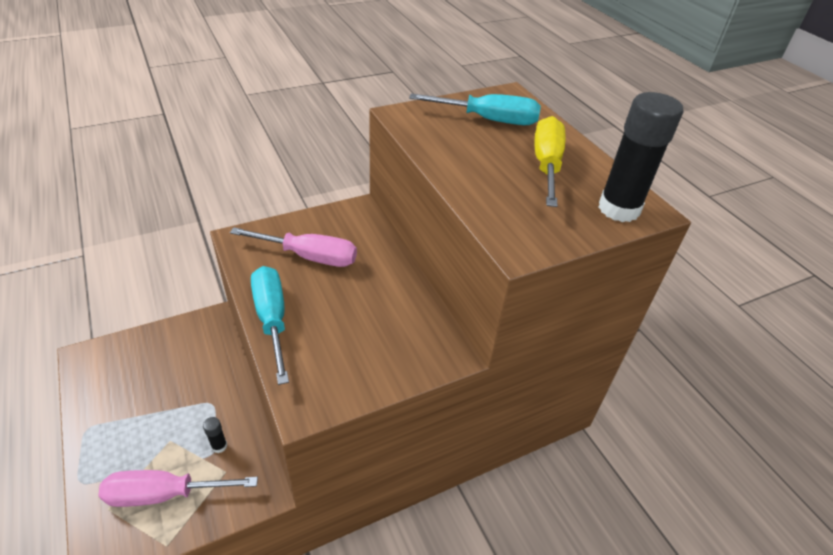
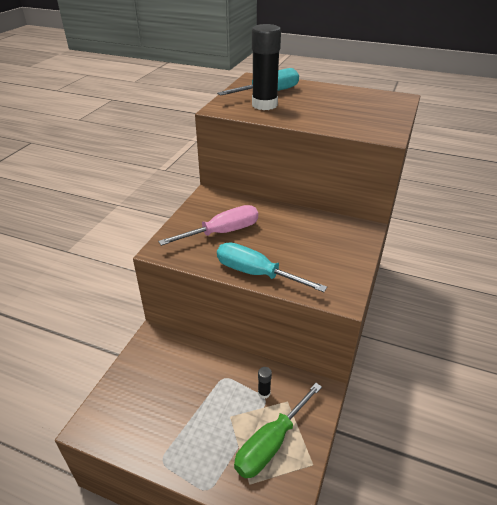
camera: 40 degrees left, 5 degrees down
(164, 494) = (271, 443): pink screwdriver -> green screwdriver
(546, 165) = (331, 99): yellow screwdriver -> none
(619, 209) = (390, 102): black glue stick -> black glue stick (264, 105)

